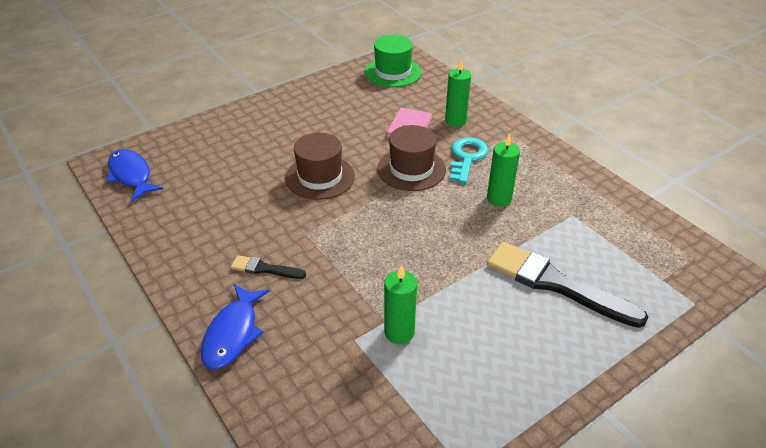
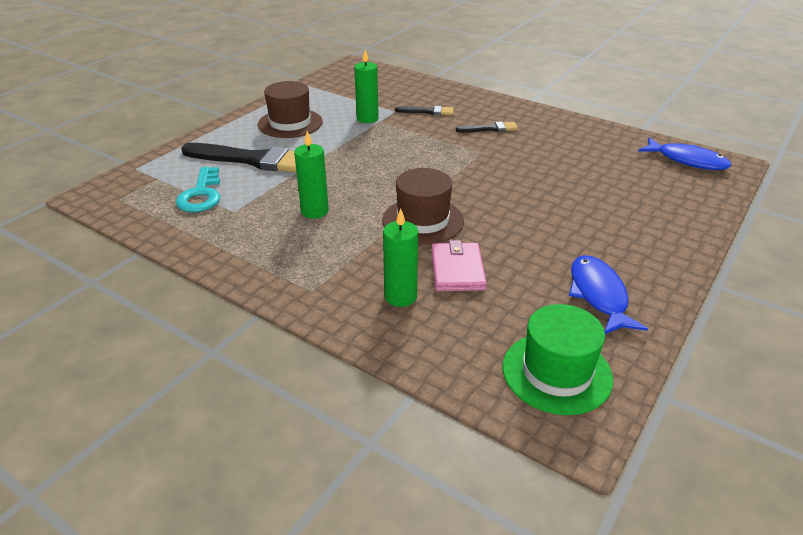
camera: 160 degrees right, 5 degrees down
(233, 333) = (475, 101): blue fish -> blue fish (599, 295)
(313, 326) = (427, 111): none -> black brush
(320, 177) = (512, 194): brown hat -> brown hat (290, 123)
(467, 157) = (364, 247): turquoise key -> turquoise key (201, 195)

